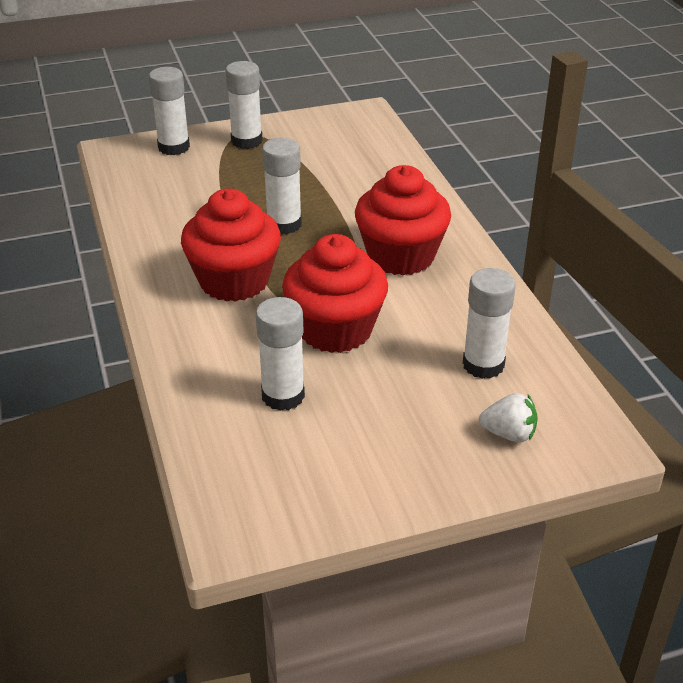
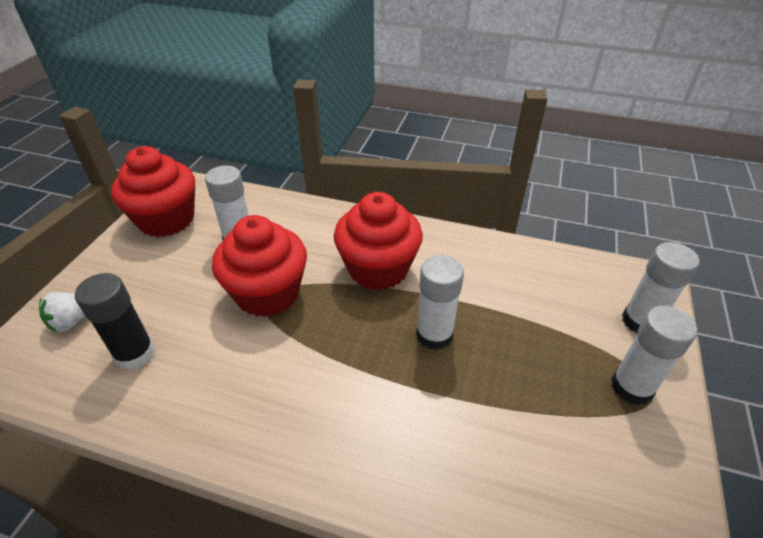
camera: 125 degrees right, 5 degrees up
(401, 256) = (312, 392): red cupcake -> red cupcake (166, 220)
(483, 365) = (135, 353): white glue stick -> black glue stick

